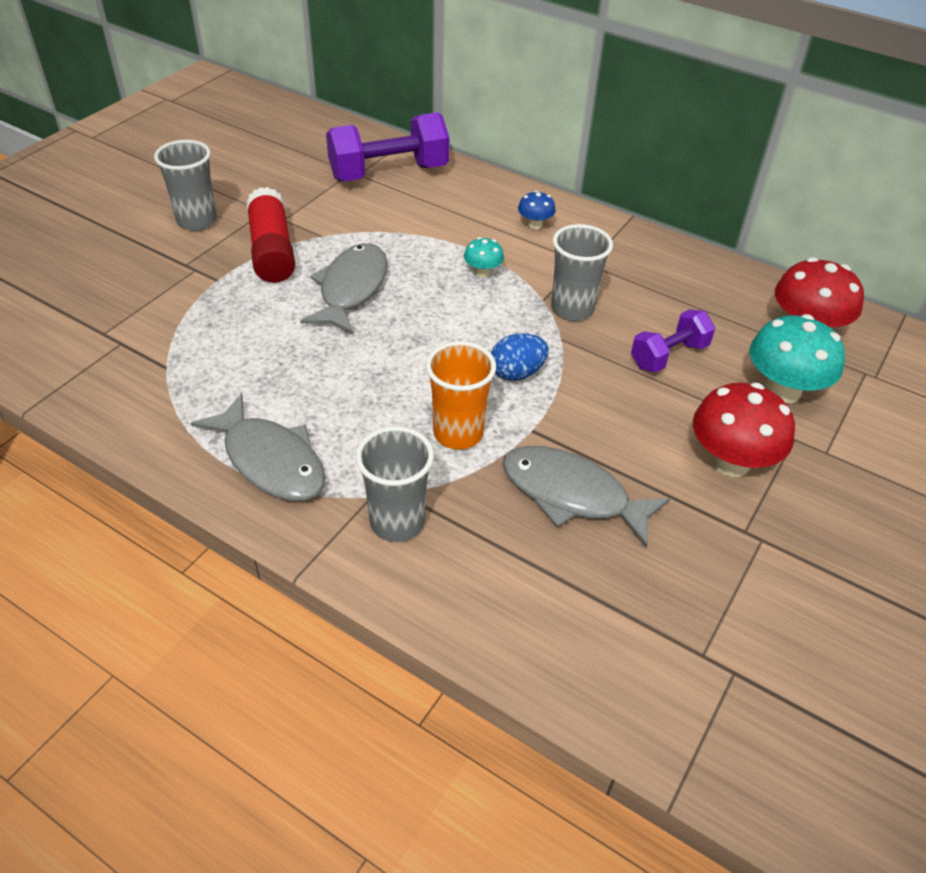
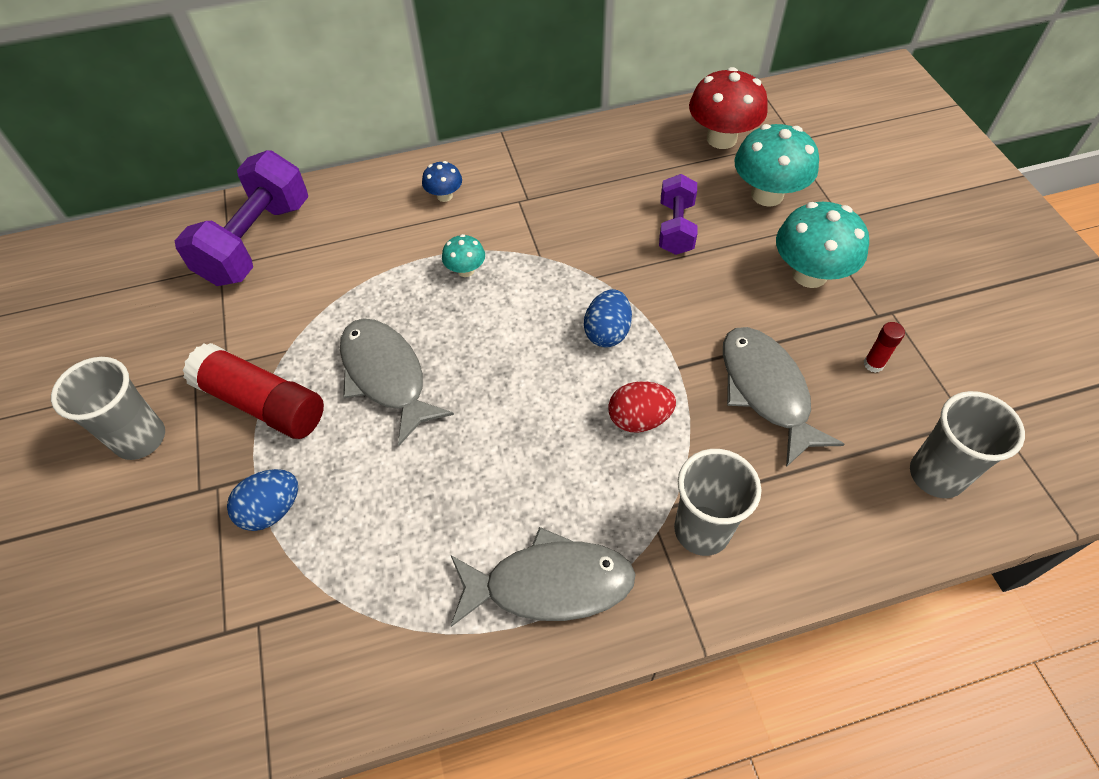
camera: 45 degrees left, 10 degrees up
(201, 301) = (272, 510): none -> blue egg
(458, 433) = (639, 419): orange cup -> red egg
(572, 309) = (569, 246): grey cup -> grey cup (936, 475)
(572, 495) = (766, 391): grey fish -> grey fish turned 90 degrees clockwise
(685, 553) = (873, 364): none -> red glue stick
(730, 462) = (809, 274): red mushroom -> turquoise mushroom

